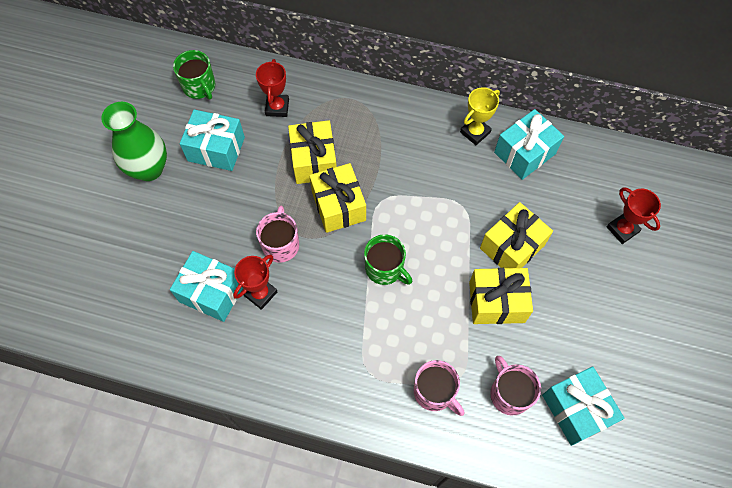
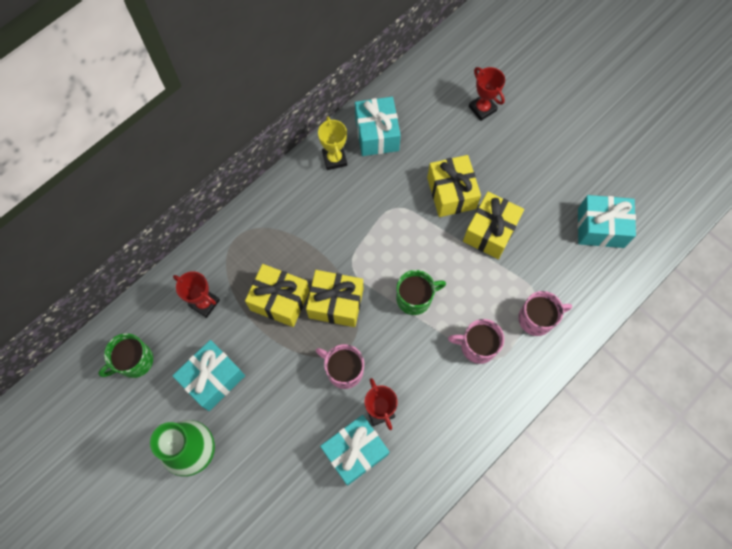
camera: 60 degrees left, 5 degrees up
(199, 87) = (134, 361): green mug -> green mug turned 150 degrees clockwise
(509, 393) = (565, 266): pink mug -> pink mug (477, 346)
(622, 229) = (482, 109): red trophy -> red trophy turned 60 degrees clockwise

